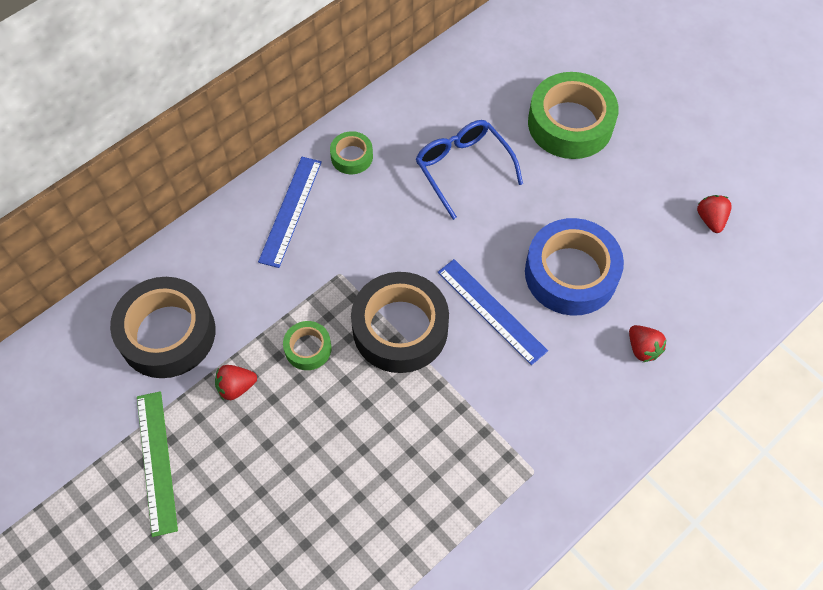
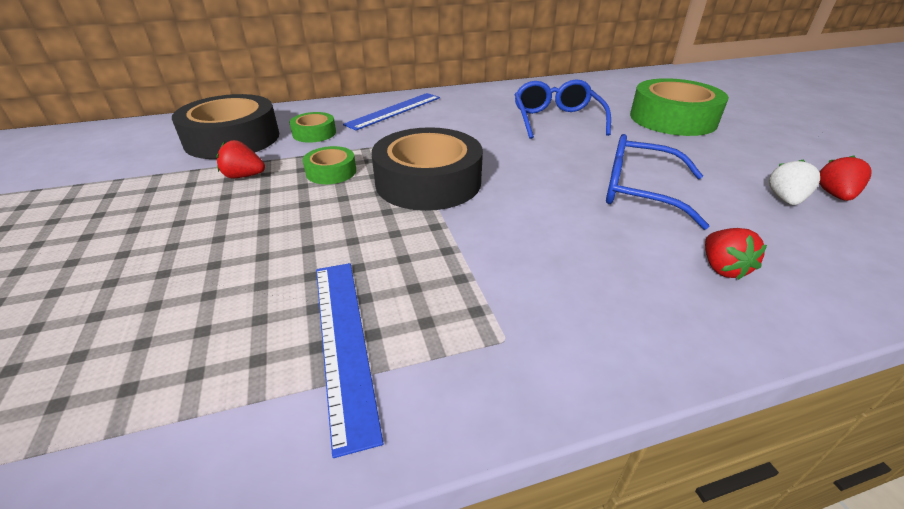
camera: 25 degrees right, 25 degrees down
(157, 461) = (119, 198): green ruler -> none
(352, 156) = (465, 100): green tape -> green tape (314, 133)
(491, 311) = (533, 194): blue ruler -> blue ruler (343, 341)
(571, 273) = (640, 192): blue tape -> blue glasses
(676, 241) = (785, 200): none -> white strawberry

